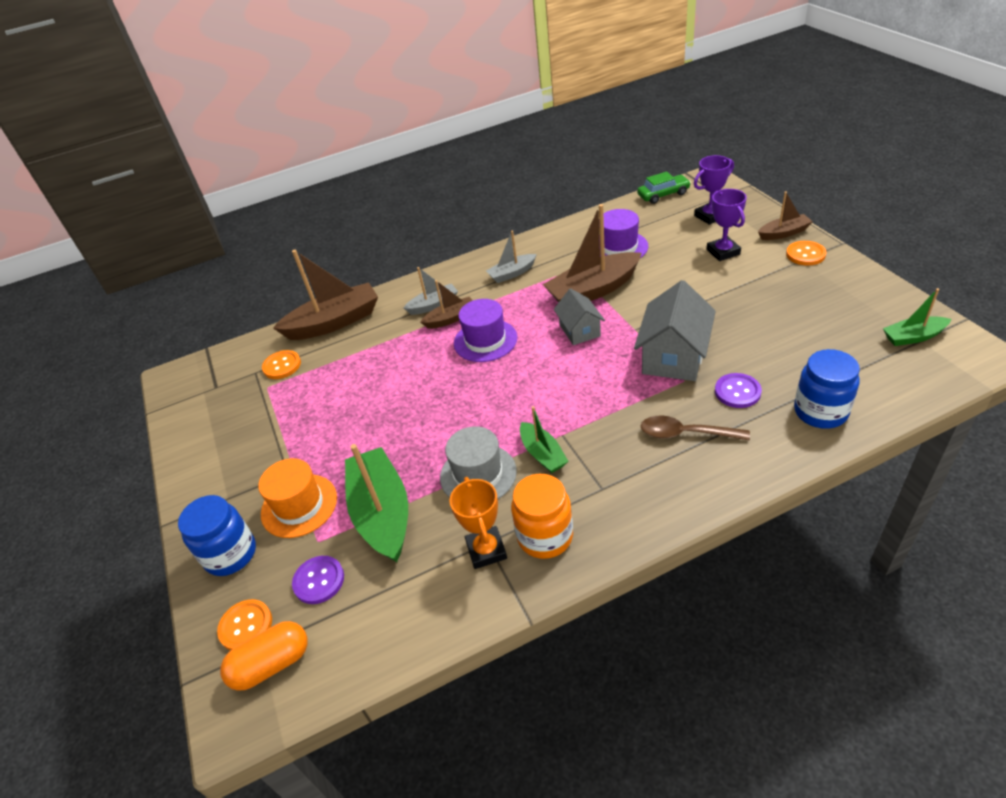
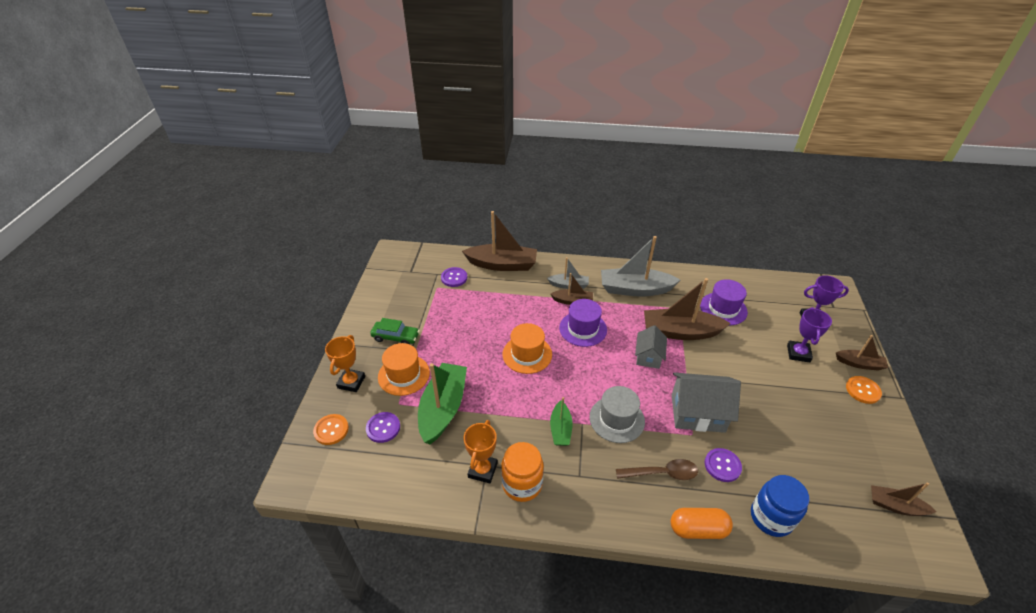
camera: 25 degrees right, 0 degrees up
(231, 554) = (351, 382): blue jar -> orange trophy
(272, 664) = (329, 461): orange capsule -> orange capsule (698, 529)
(282, 366) = (454, 278): orange button -> purple button
(441, 399) = (527, 354): none -> orange hat
(478, 474) = (513, 418): grey hat -> grey hat (617, 419)
(512, 273) = (635, 289): grey boat -> grey boat, size x1.86
(663, 194) = (789, 283): green car -> green car (395, 337)
(673, 357) = (697, 413): grey house -> grey house turned 45 degrees clockwise
(685, 434) = (662, 473): brown spoon -> brown spoon turned 135 degrees clockwise
(913, 337) = (895, 506): green boat -> brown boat

